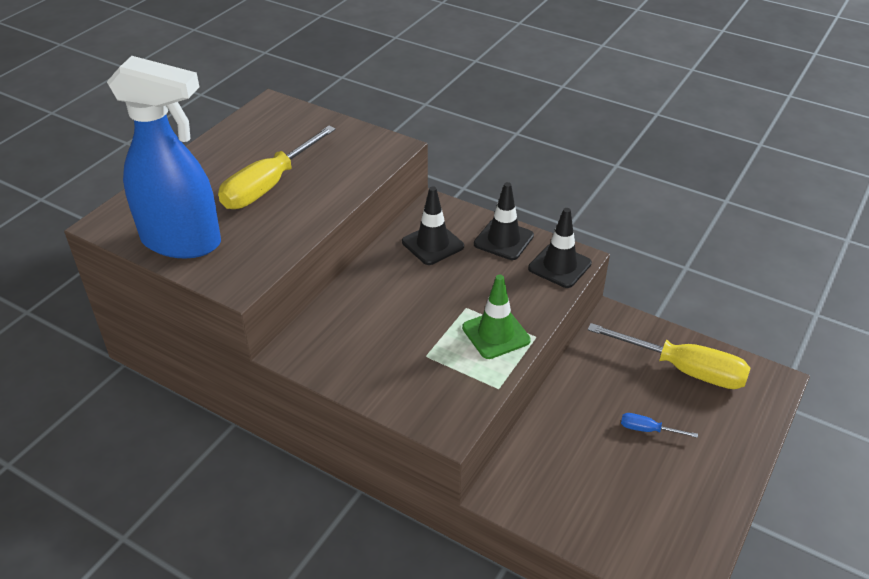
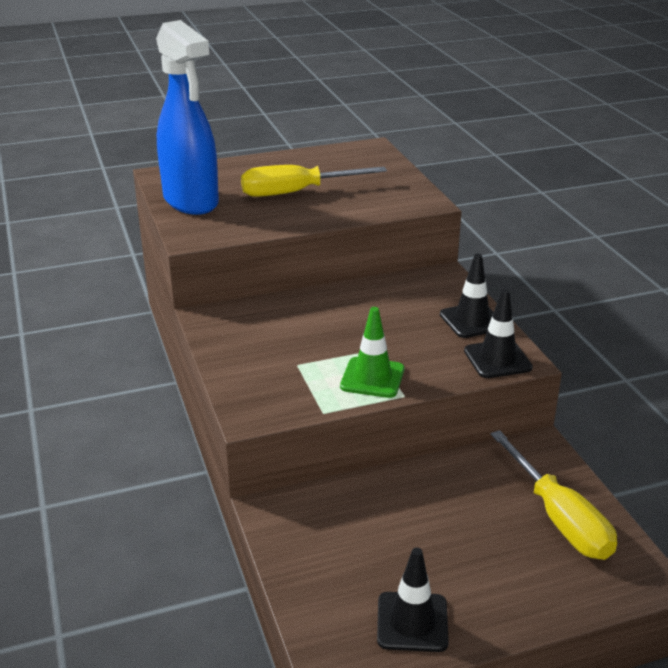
camera: 40 degrees right, 10 degrees down
(432, 244) = (406, 298): black traffic cone -> black traffic cone (412, 622)
(648, 430) = (458, 541): blue screwdriver -> none

